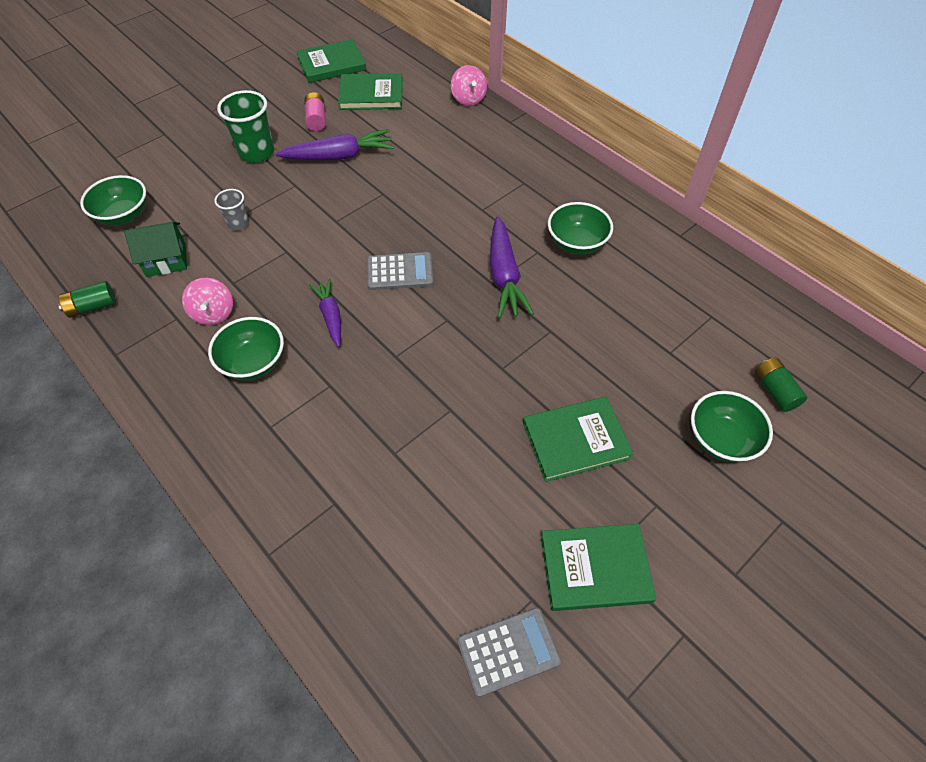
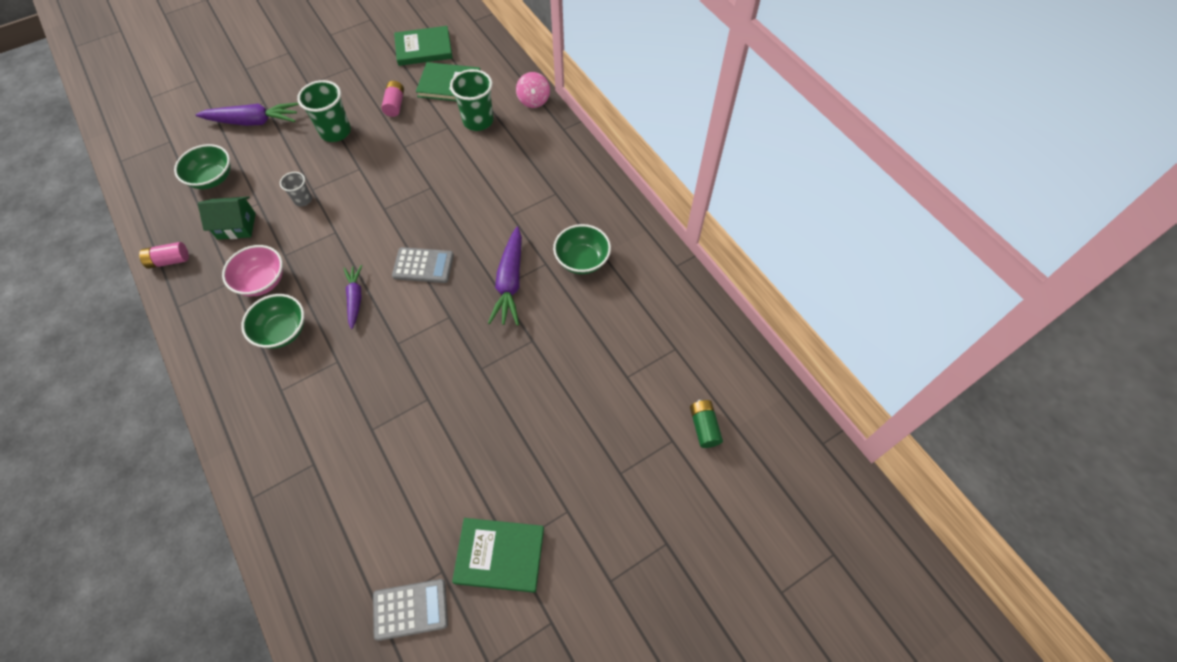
camera: 10 degrees right, 5 degrees up
(92, 307) = (169, 261): green battery -> pink battery
(213, 313) = (262, 281): pink spinning top -> pink bowl
(339, 156) = (404, 145): purple carrot -> purple carrot (253, 121)
(414, 124) = (478, 121): none -> green cup
(575, 440) = (520, 443): green book -> none
(721, 439) = (641, 463): green bowl -> none

